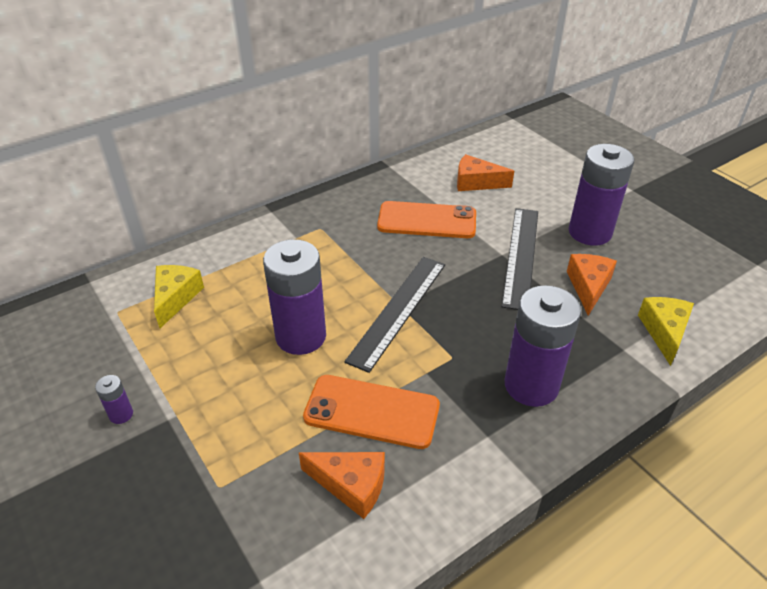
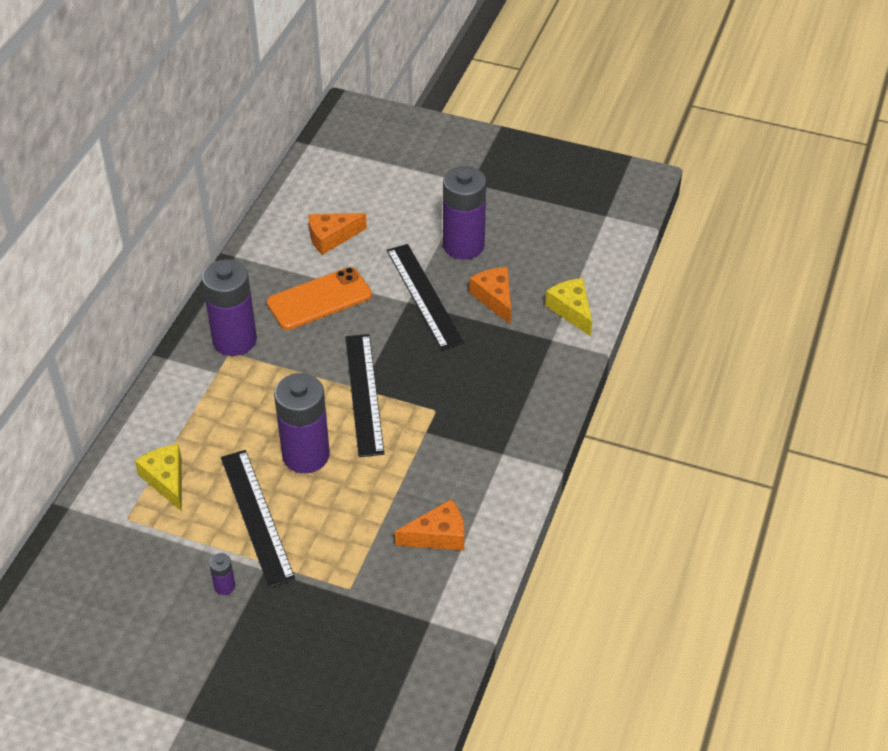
camera: 35 degrees left, 5 degrees up
(210, 367) = (256, 516): none -> black ruler
(372, 411) = (410, 481): orange phone -> none
(531, 385) = (506, 401): purple battery -> purple battery (234, 340)

